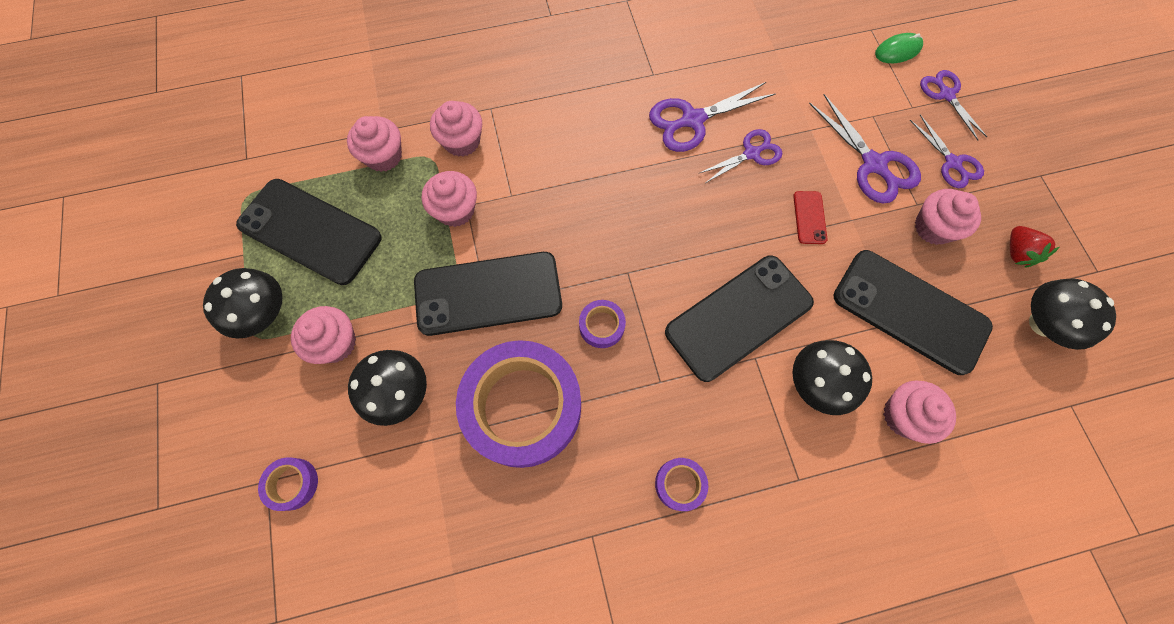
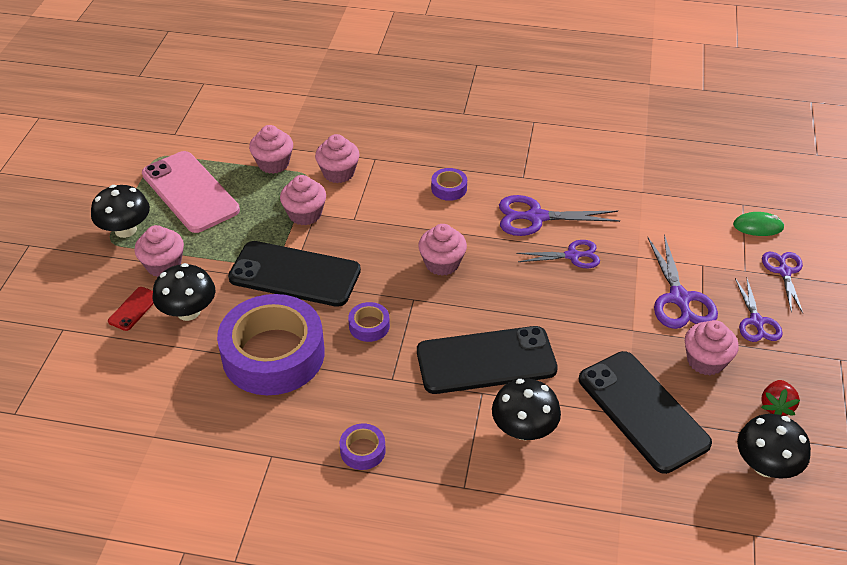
camera: 25 degrees right, 25 degrees down
(292, 484) = (79, 337): purple tape -> purple tape (449, 188)
(310, 231) = (190, 192): black phone -> pink phone
(809, 217) = (594, 315): red phone -> red phone (134, 309)
(904, 416) = (587, 480): pink cupcake -> pink cupcake (442, 263)

